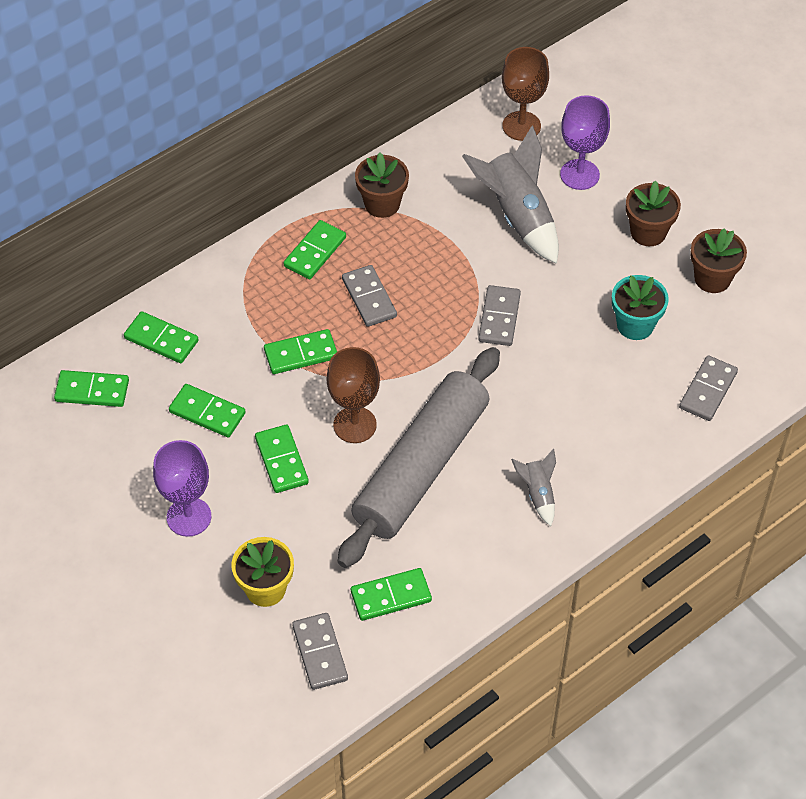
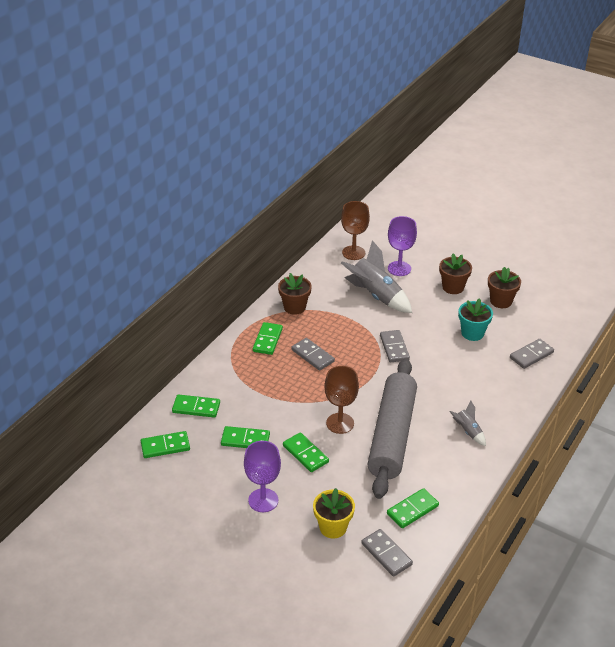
camera: 20 degrees left, 15 degrees down
(301, 354) = (287, 394): green domino -> none
(707, 390) = (531, 355): grey domino -> grey domino turned 45 degrees clockwise

